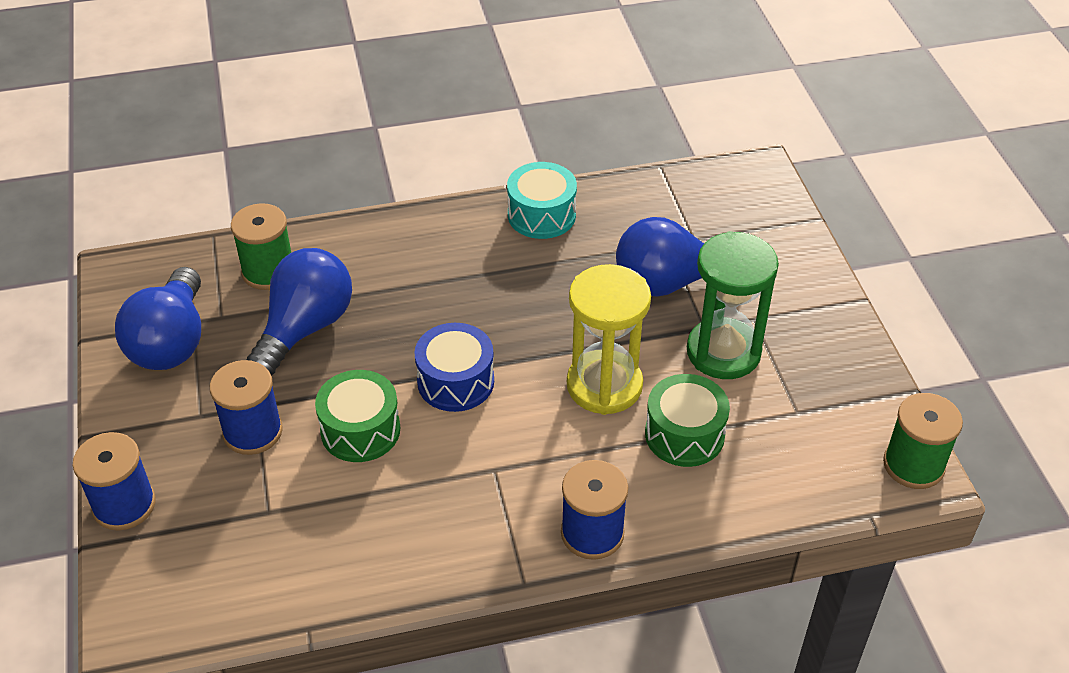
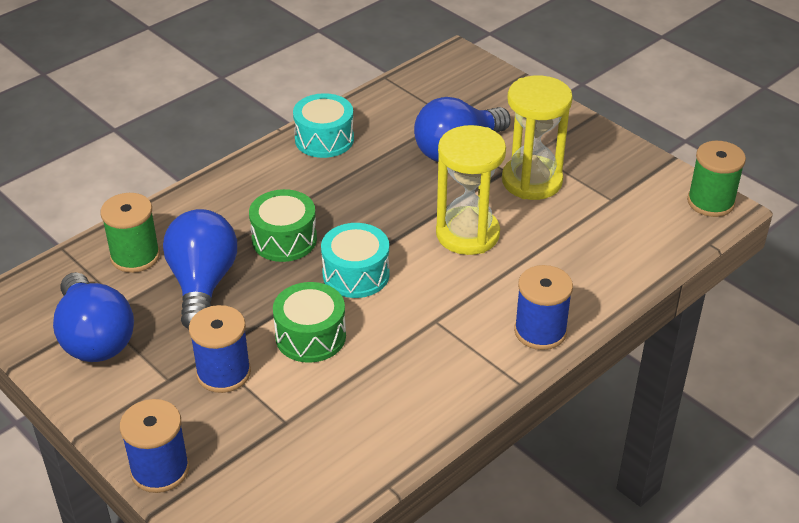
camera: 30 degrees left, 5 degrees down
(455, 381) = (356, 274): blue drum -> turquoise drum
(684, 434) = (549, 243): green drum -> green drum (284, 239)
(723, 352) = (532, 181): green hourglass -> yellow hourglass

